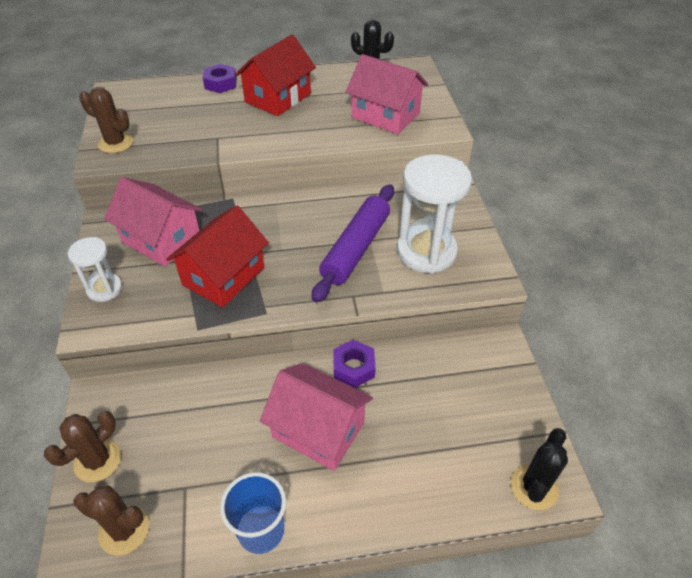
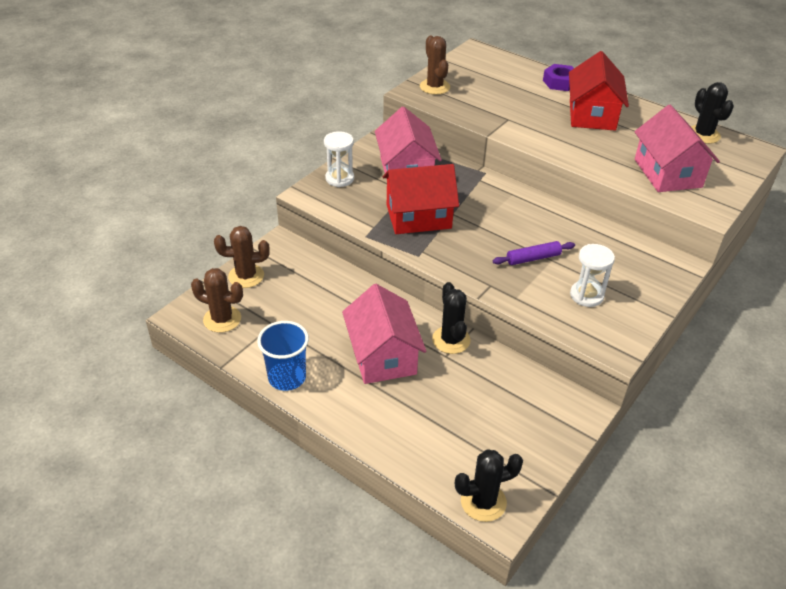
camera: 45 degrees right, 5 degrees down
(124, 530) = (222, 319): brown cactus -> brown cactus turned 45 degrees counterclockwise
(278, 98) = (592, 115): red house -> red house turned 75 degrees counterclockwise
(354, 367) = (451, 340): purple nut -> black cactus
(355, 248) = (533, 258): purple rolling pin -> purple rolling pin, size x0.51
(426, 252) = (586, 295): white hourglass -> white hourglass, size x0.55

